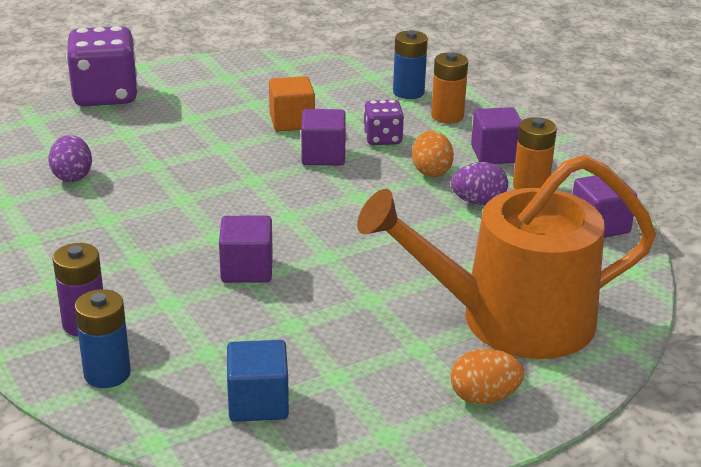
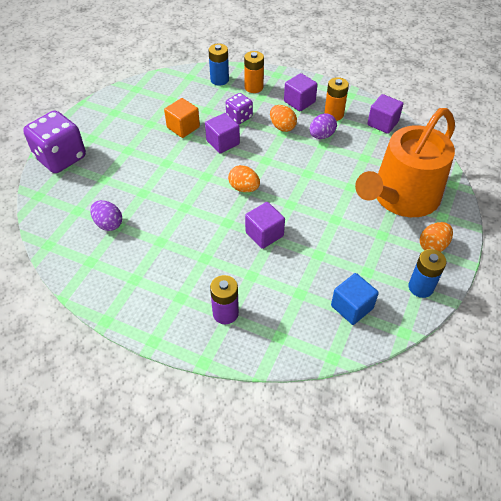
camera: 35 degrees left, 20 degrees up
(107, 373) = (270, 335): blue battery -> blue battery (420, 287)
(286, 212) = (244, 188): none -> orange egg

